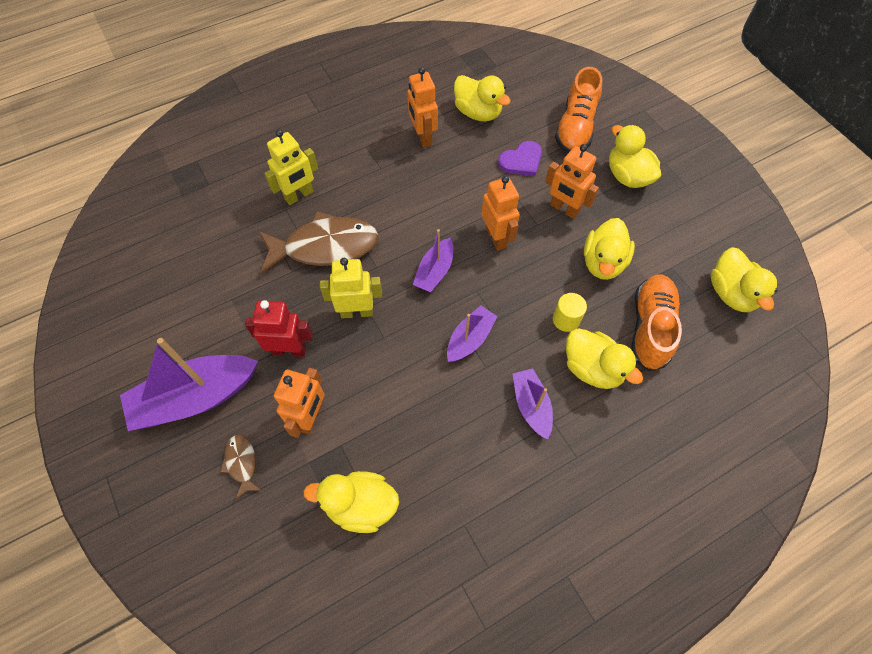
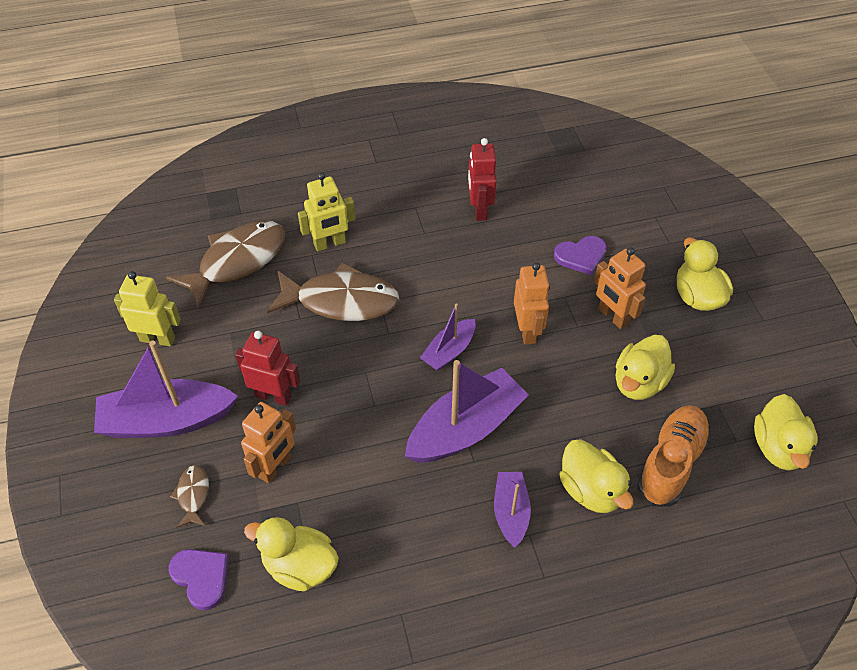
camera: 15 degrees right, 10 degrees down
(218, 230) = (237, 261): none -> brown fish
(272, 540) = (201, 577): none -> purple heart
(357, 312) = (354, 374): yellow robot -> yellow robot (157, 339)
(423, 137) = (479, 210): orange robot -> red robot
(470, 339) = (465, 429): purple boat -> purple boat, size x1.81
(478, 113) = (548, 196): yellow duck -> none
(566, 319) = (578, 433): yellow cylinder -> none
(575, 128) = (653, 233): orange shoe -> none

